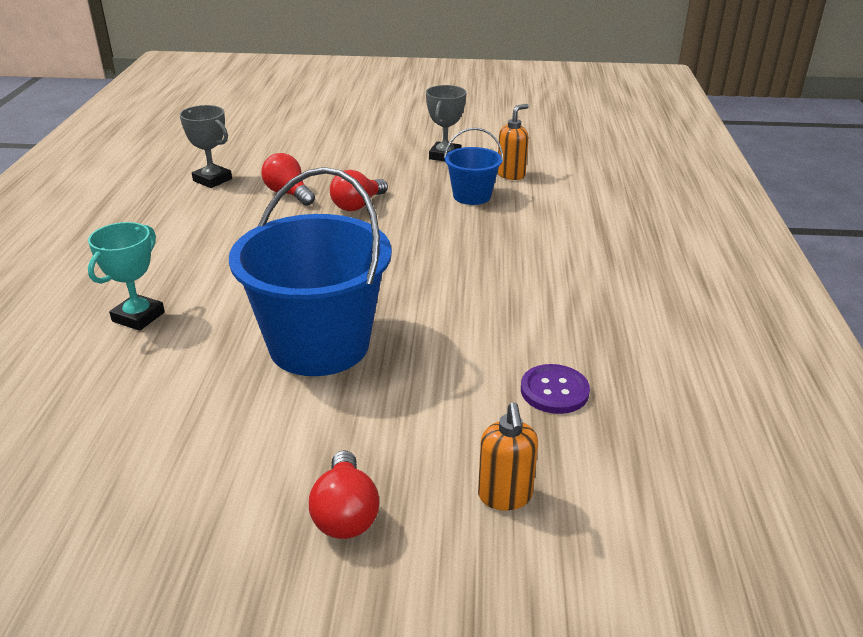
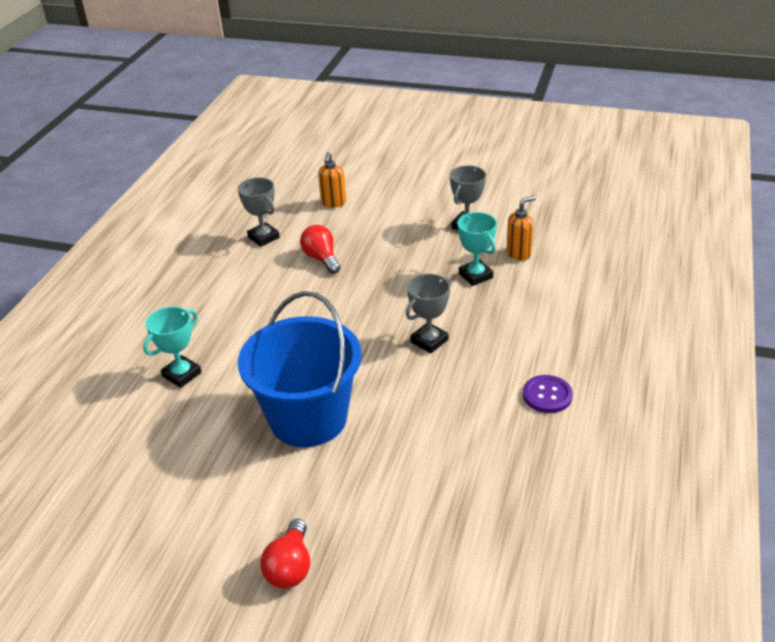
camera: 15 degrees right, 5 degrees up
(357, 205) = (375, 277): red light bulb -> none
(442, 257) = (429, 341): none -> grey trophy
(472, 196) = (475, 275): blue bucket -> turquoise trophy
(505, 496) = (406, 571): orange soap dispenser -> orange soap dispenser (333, 203)
(554, 391) = (476, 485): purple button -> purple button (547, 395)

